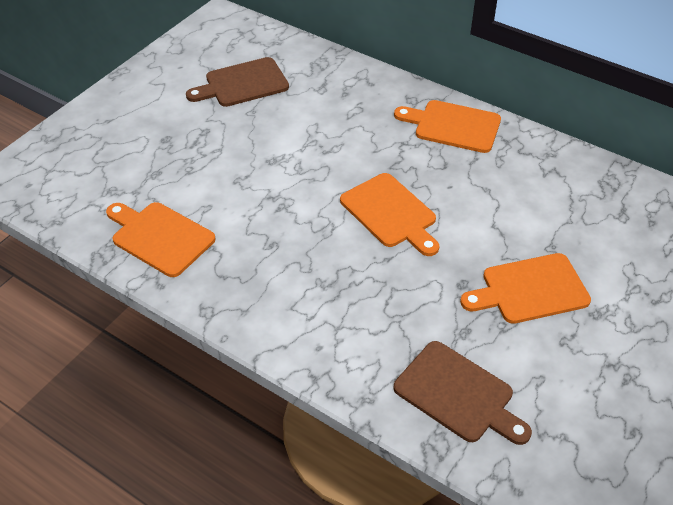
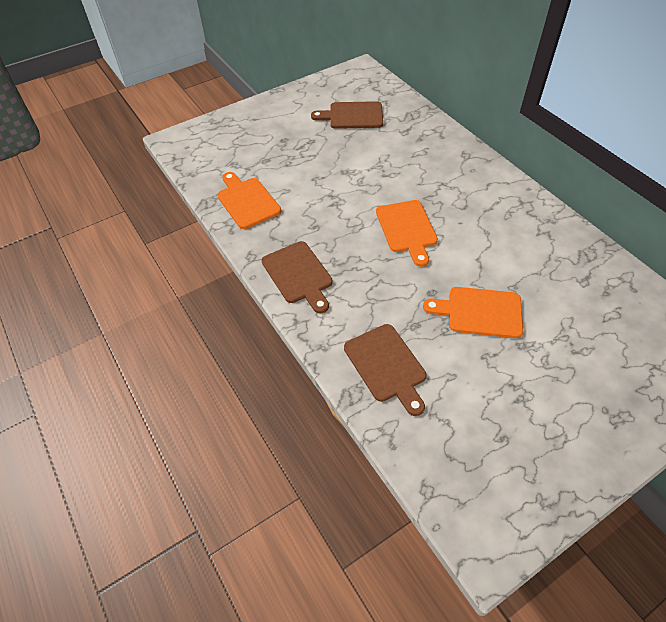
camera: 25 degrees right, 5 degrees up
(285, 315) = (298, 275): none -> brown cutting board
(453, 126) = (486, 181): orange cutting board -> none

